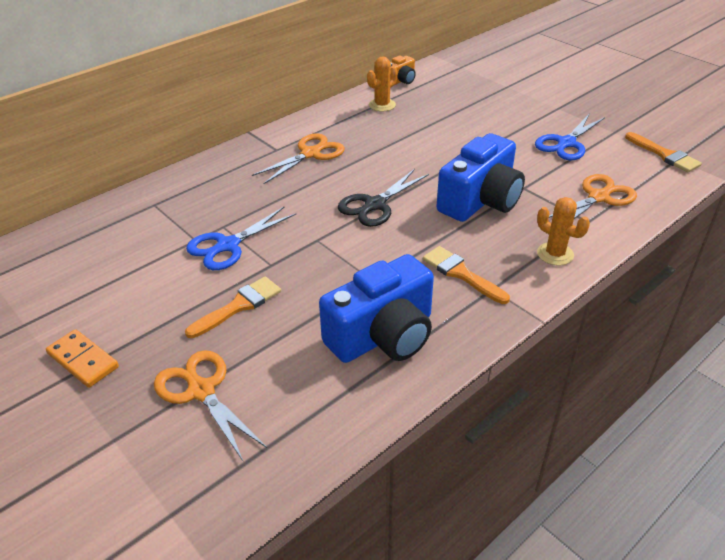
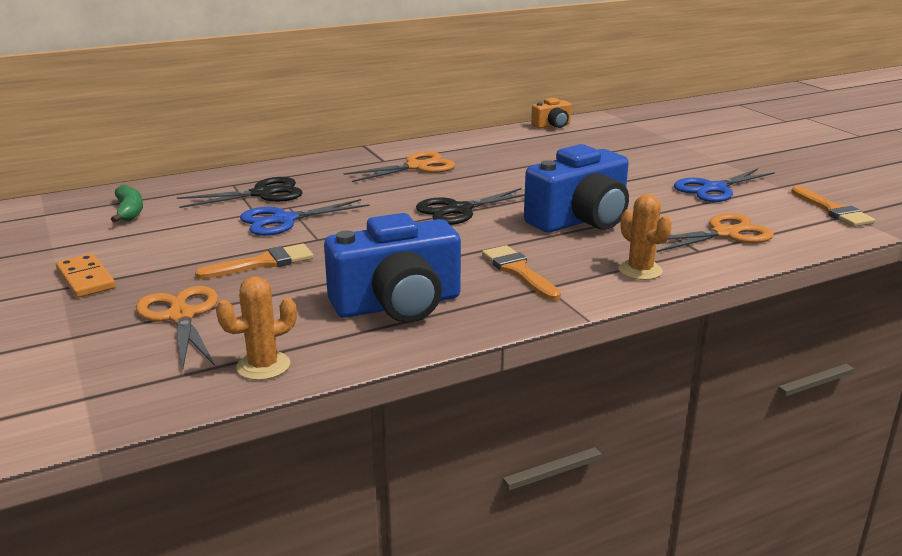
camera: 15 degrees right, 15 degrees down
(73, 260) = (129, 211): none -> green banana
(189, 213) = (262, 194): none -> black scissors
(382, 105) = (519, 140): orange cactus -> orange cactus (263, 366)

